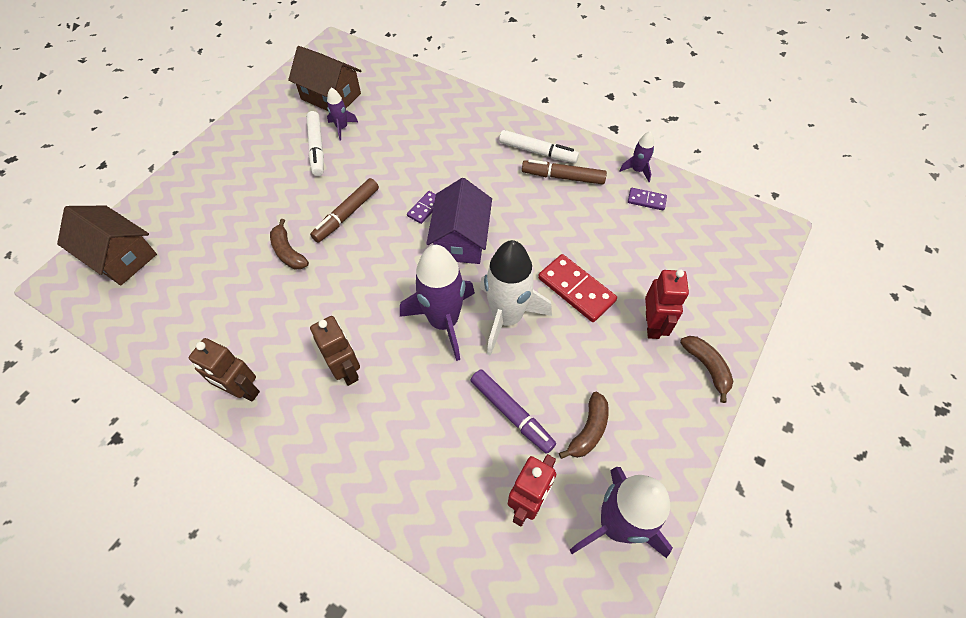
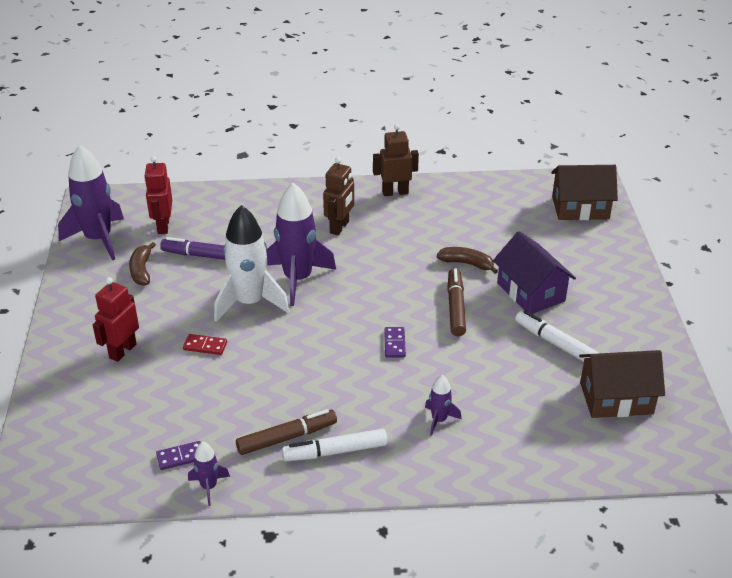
camera: 145 degrees right, 20 degrees down
(342, 128) = (559, 373): purple rocket -> purple rocket (439, 420)
(347, 370) = (339, 227): brown robot -> brown robot turned 90 degrees counterclockwise
(461, 239) = (338, 336): purple house -> purple house (530, 292)
(576, 290) = (205, 346): red domino -> red domino, size x0.55
(652, 325) = (122, 351): red robot -> red robot turned 60 degrees clockwise
(706, 367) = (63, 343): brown banana -> none

